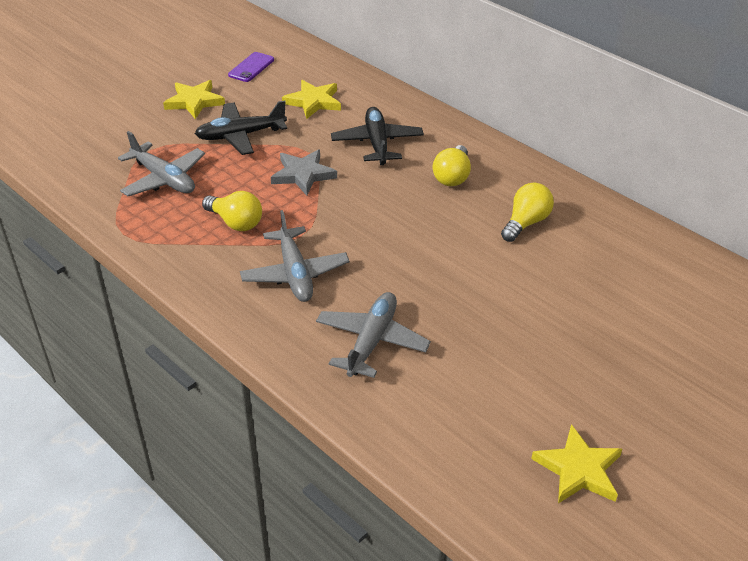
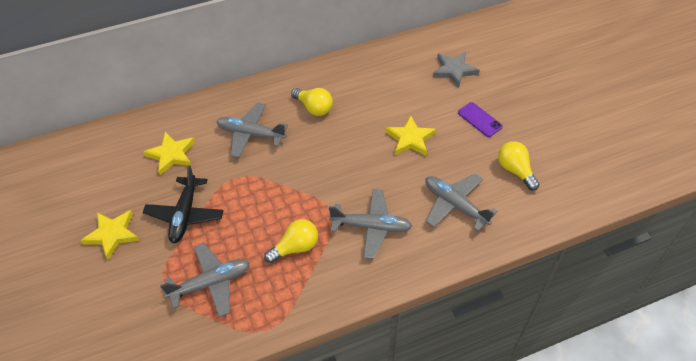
camera: 65 degrees left, 10 degrees up
(251, 67) = (90, 180): purple phone -> purple phone (479, 119)
(303, 174) = (262, 189): grey star -> grey star (454, 70)
(377, 143) = (251, 134): black plane -> grey plane
(525, 223) = (380, 91): yellow light bulb -> yellow light bulb (515, 170)
(578, 469) = (584, 147): yellow star -> yellow star (410, 139)

